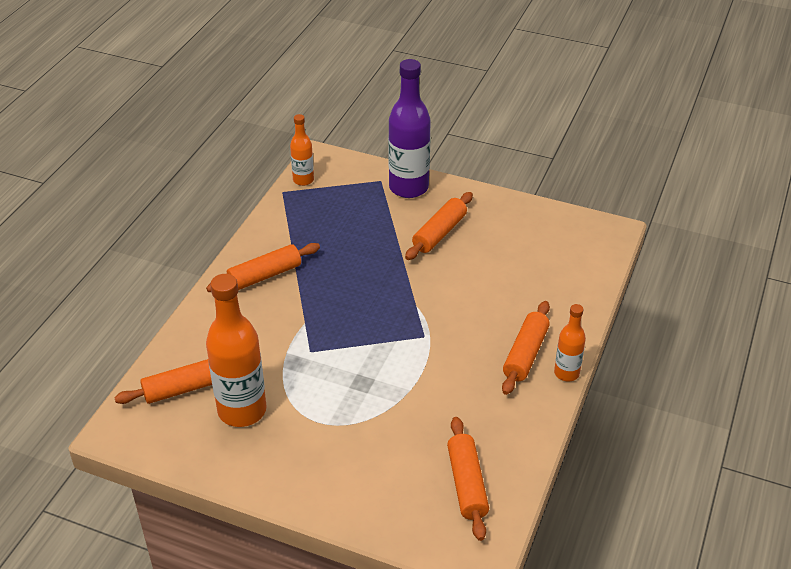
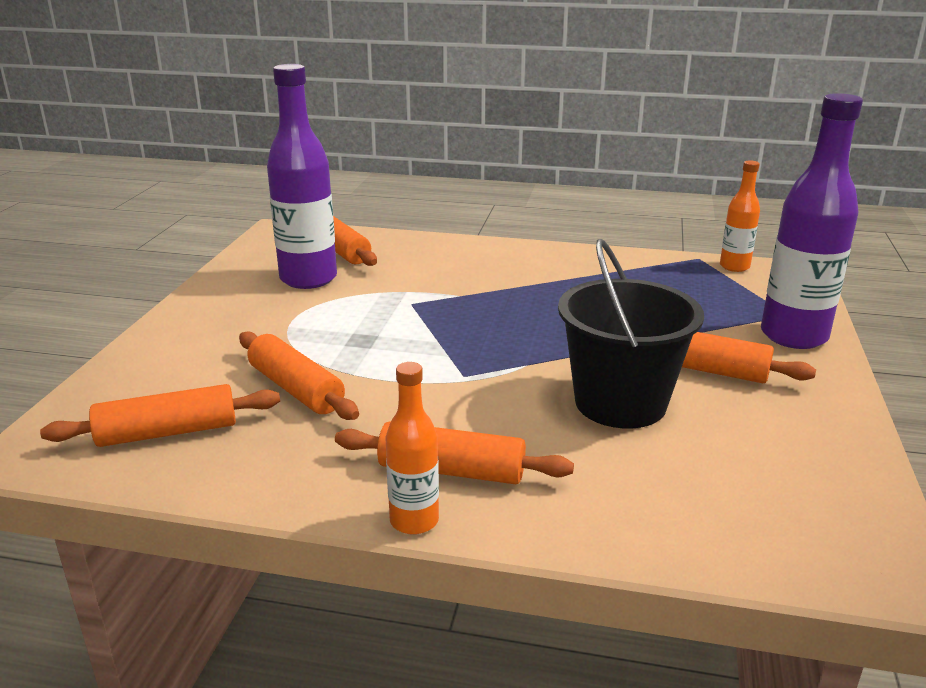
camera: 80 degrees right, 15 degrees down
(242, 410) = (308, 279): orange bottle -> purple bottle
(265, 275) = (534, 266): orange rolling pin -> orange rolling pin (296, 389)
(469, 276) = (620, 403): none -> black bucket

